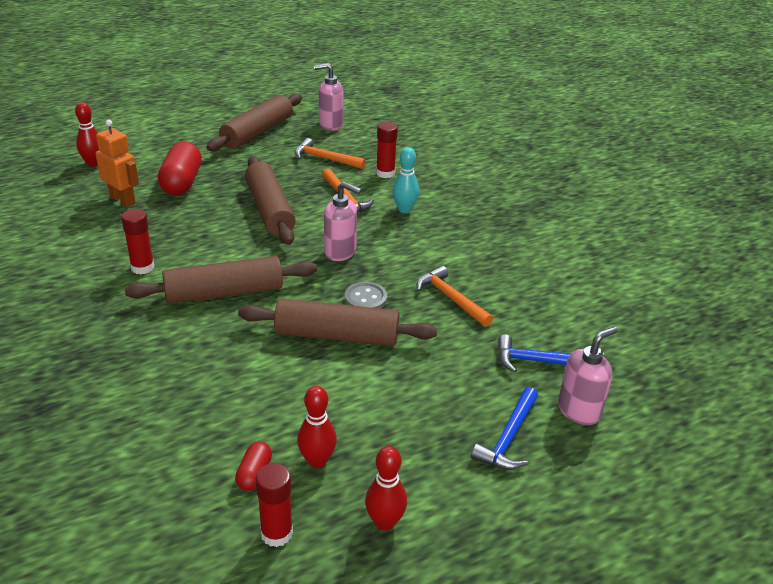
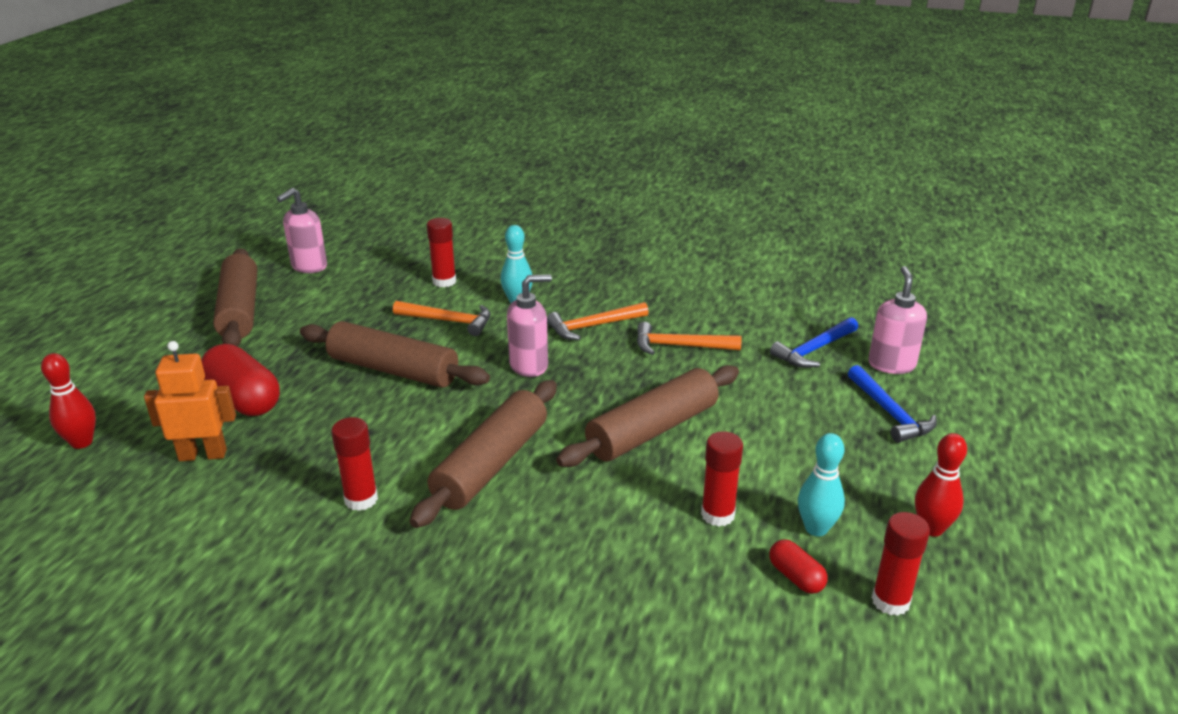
camera: 45 degrees left, 5 degrees down
(280, 408) = (717, 515): none -> red glue stick
(317, 461) = (816, 528): red bowling pin -> turquoise bowling pin
(325, 159) = (362, 298): orange hammer -> orange hammer (593, 326)
(365, 298) = (619, 388): grey button -> none

